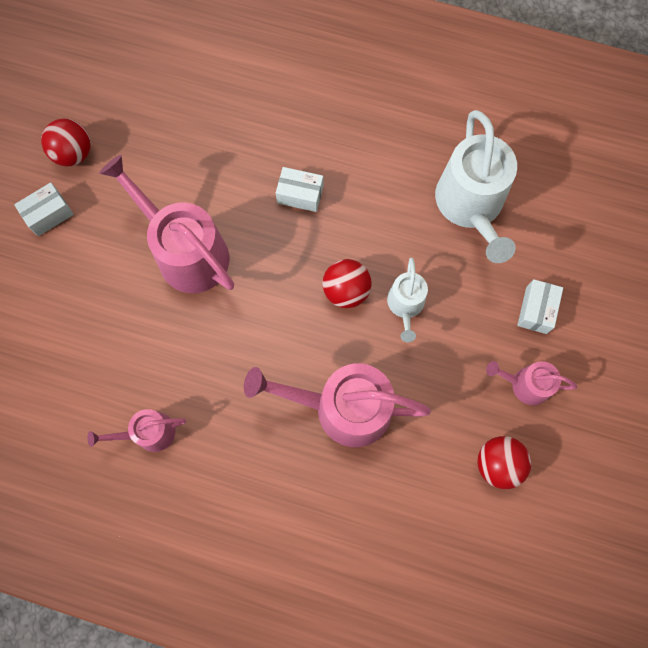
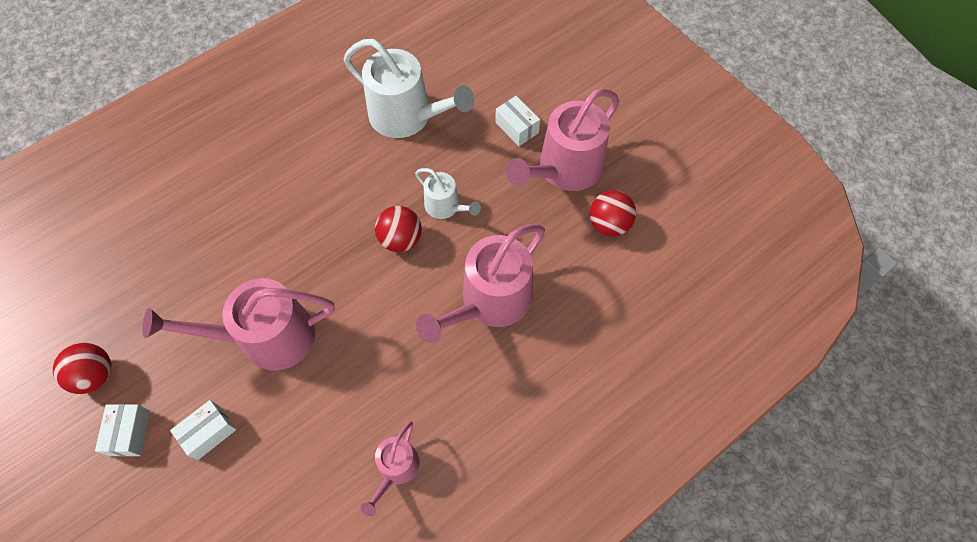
camera: 55 degrees left, 10 degrees down
(300, 195) = (297, 221): white box -> white box (209, 432)
(525, 384) = (565, 169): pink watering can -> pink watering can, size x1.89

